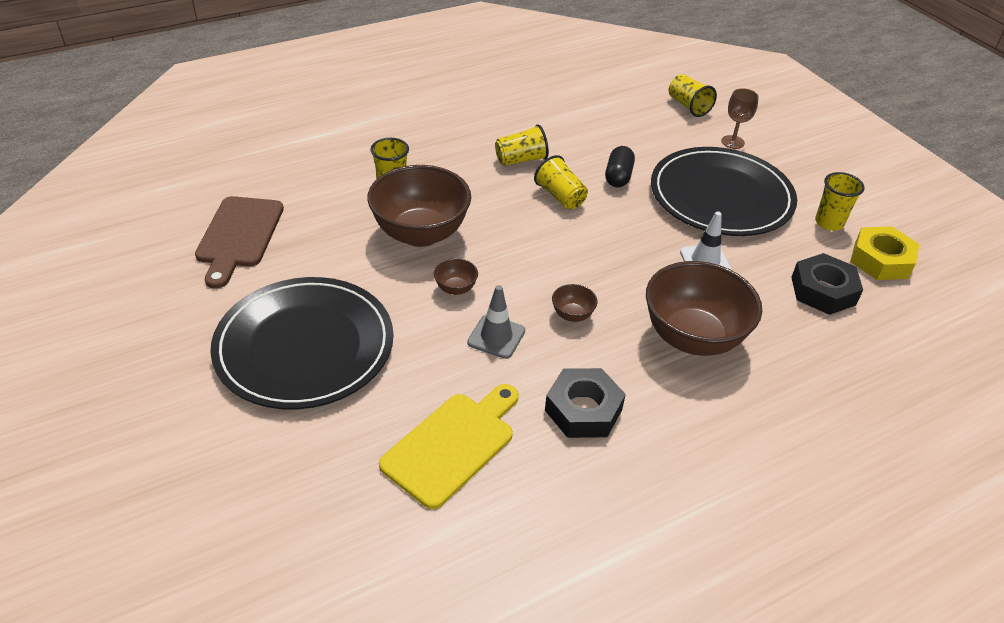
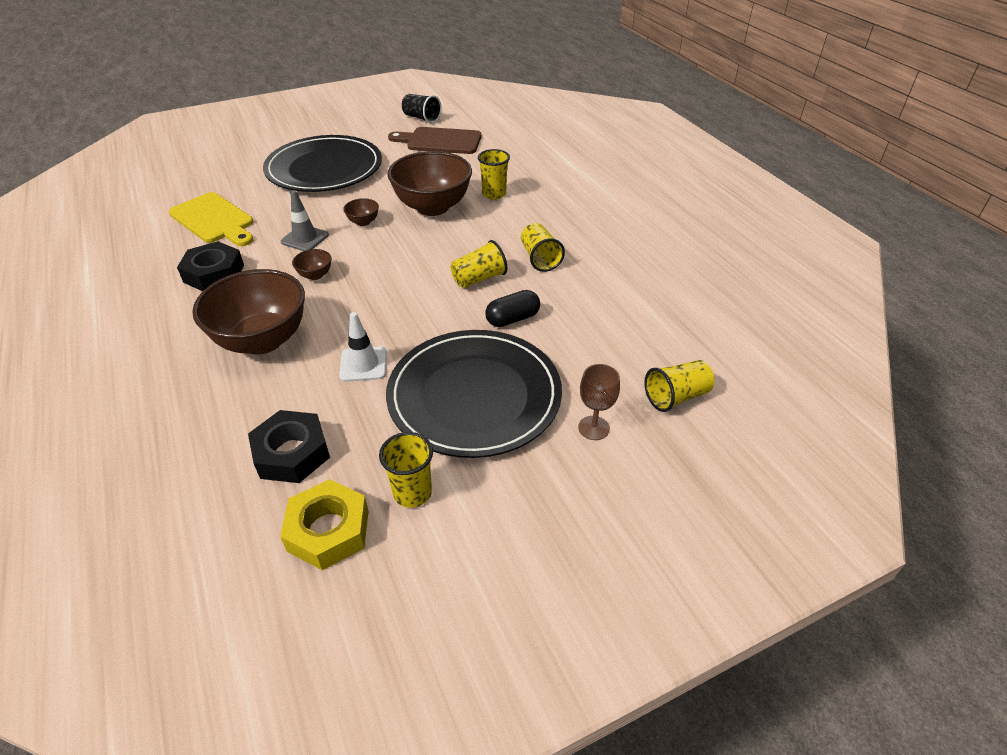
camera: 95 degrees right, 0 degrees up
(152, 258) = (421, 118): none -> black cup
(618, 176) = (512, 319): black capsule -> black capsule turned 45 degrees counterclockwise

